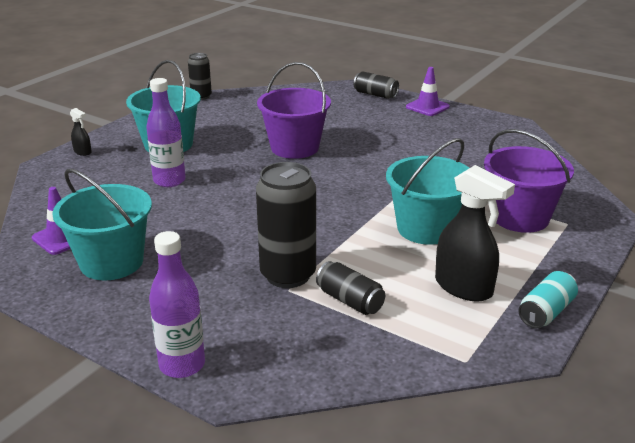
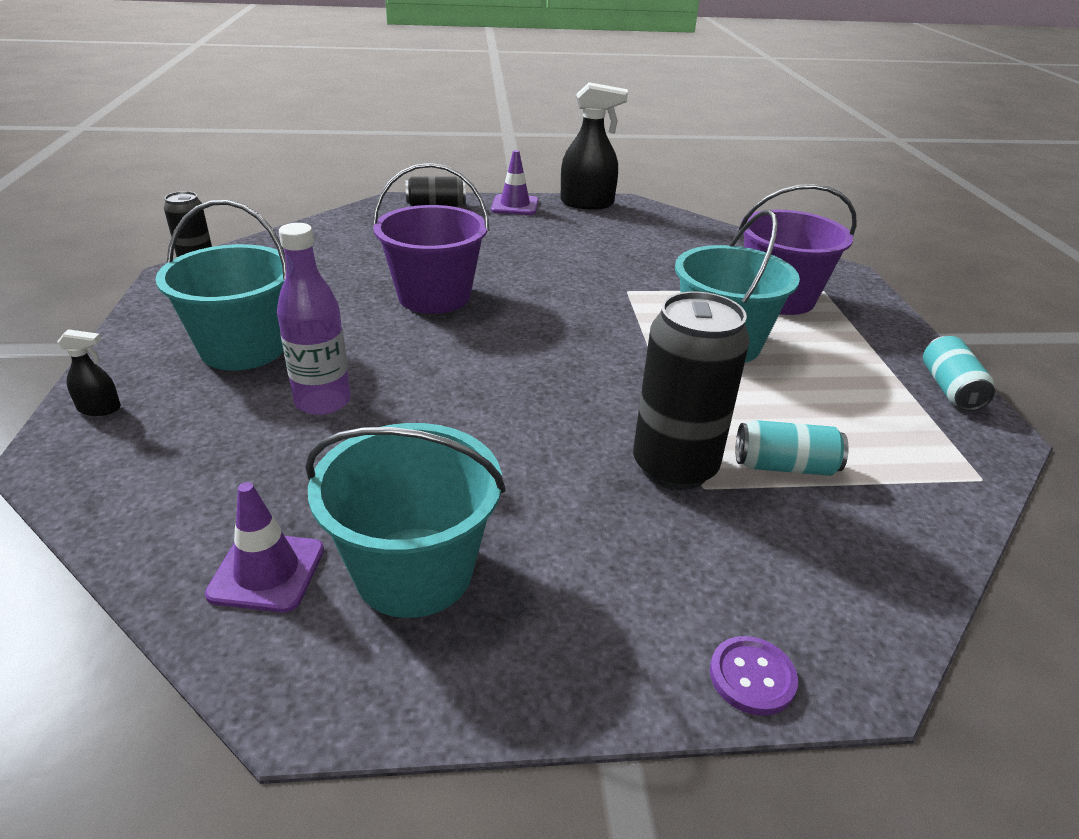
camera: 40 degrees left, 5 degrees up
(182, 365) = (752, 677): purple bottle -> purple button
(350, 300) = (784, 466): black can -> turquoise can
(464, 287) = (853, 395): black spray bottle -> black spray bottle (587, 203)

